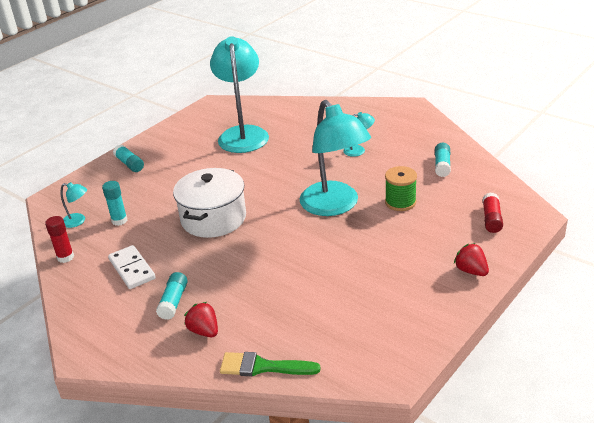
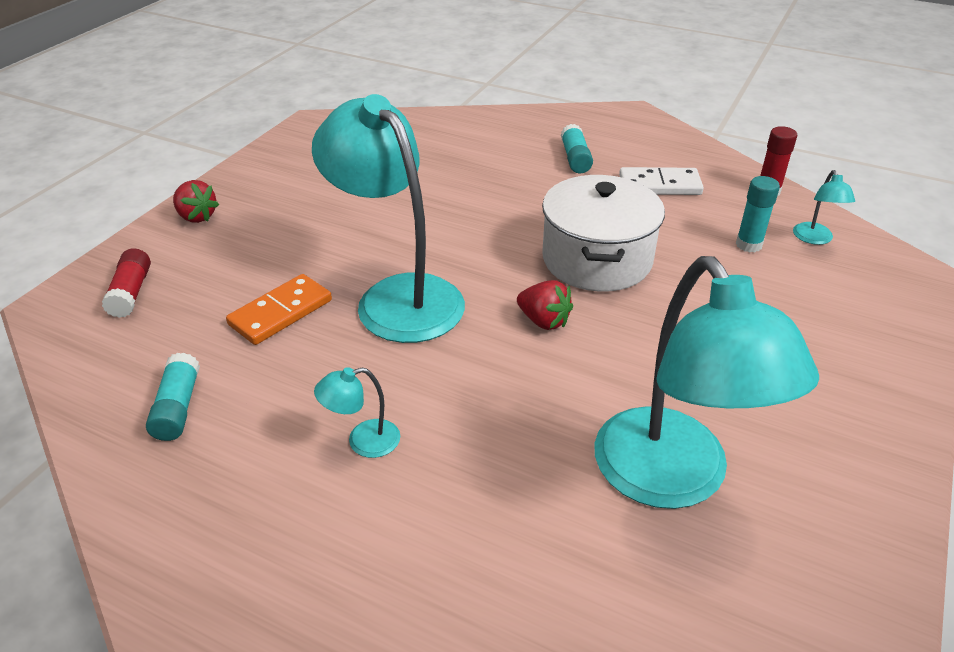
camera: 165 degrees right, 5 degrees up
(78, 221) = (815, 239): turquoise lamp -> turquoise lamp turned 90 degrees counterclockwise
(129, 164) = (860, 359): turquoise glue stick -> none
(132, 269) = (659, 185): white domino -> white domino turned 45 degrees counterclockwise
(204, 331) = (520, 138): red strawberry -> red strawberry (544, 321)
(263, 367) = (443, 119): green brush -> none
(400, 202) = (280, 312): green spool -> orange domino

